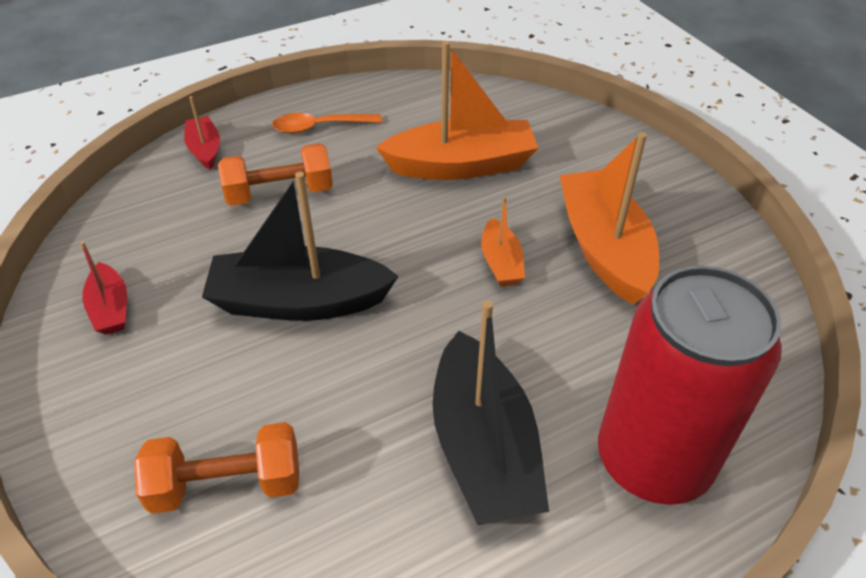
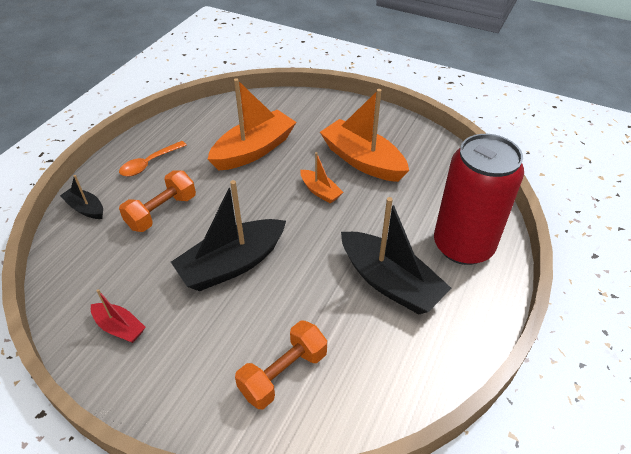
camera: 35 degrees left, 0 degrees up
(205, 149) = (86, 208): red boat -> black boat

